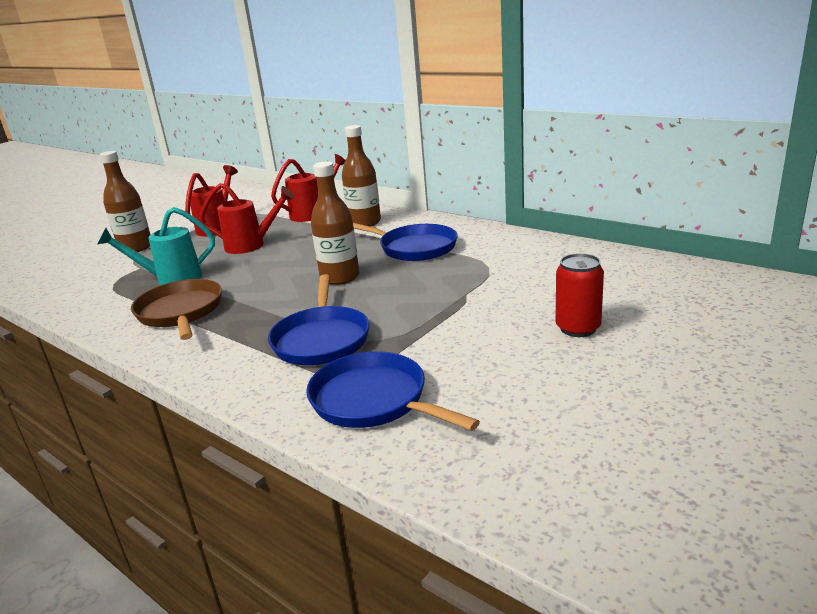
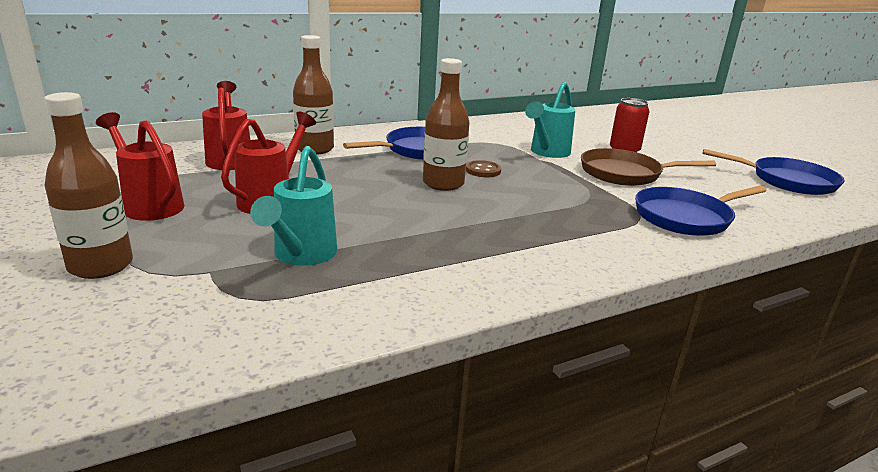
camera: 70 degrees left, 0 degrees up
(181, 312) = (425, 263): brown pan -> brown pan (625, 173)
(321, 339) = (569, 214): blue pan -> blue pan (788, 181)
(394, 281) = (483, 170): none -> brown button
(495, 292) = (547, 153): none -> turquoise watering can

